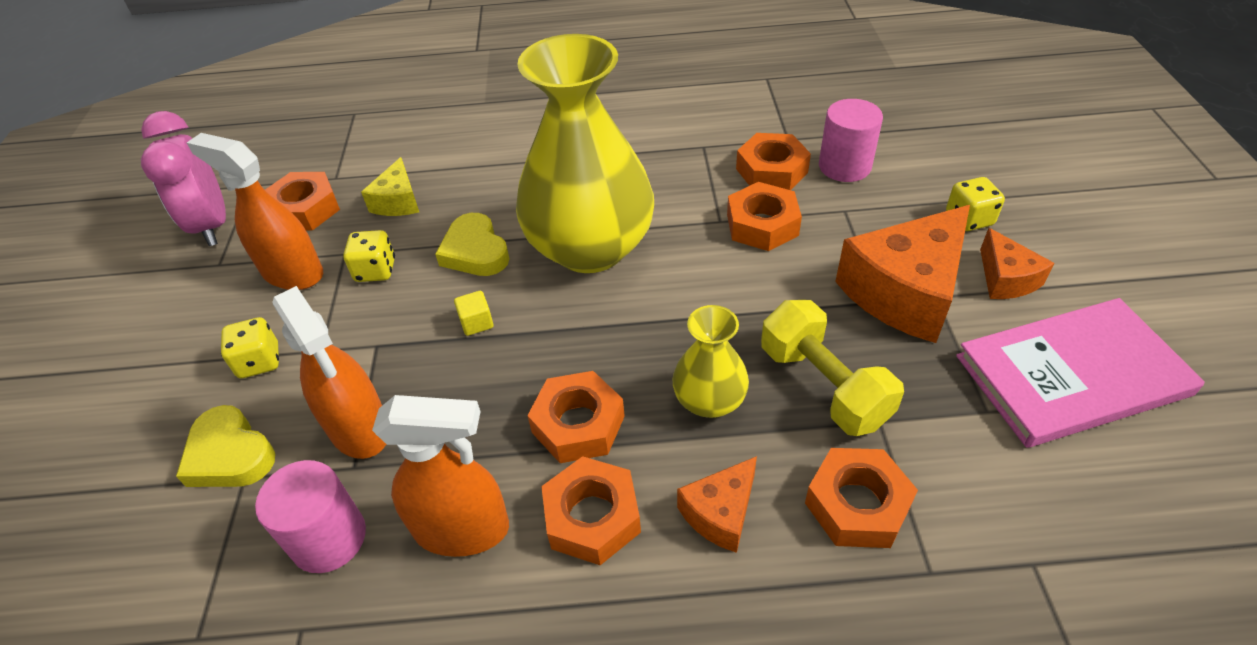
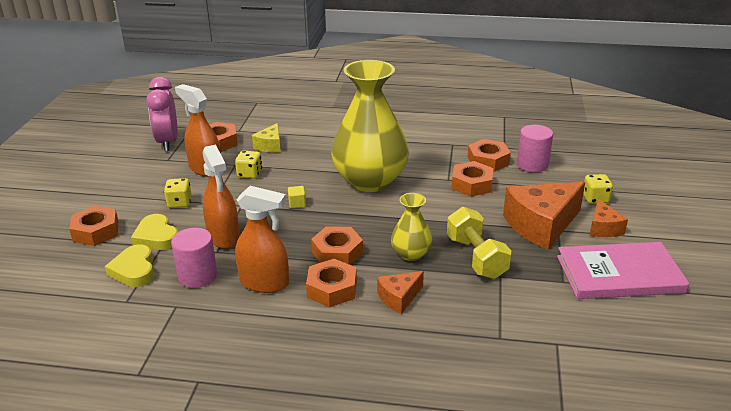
camera: 10 degrees right, 15 degrees down
(475, 251) = (306, 173): yellow heart -> yellow heart (134, 270)
(857, 505) = (473, 306): orange nut -> orange nut (96, 231)

